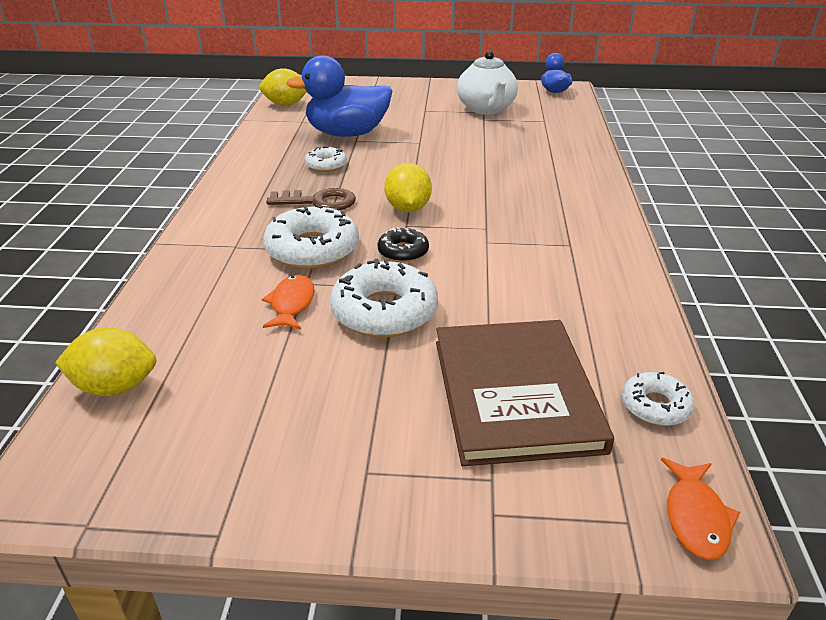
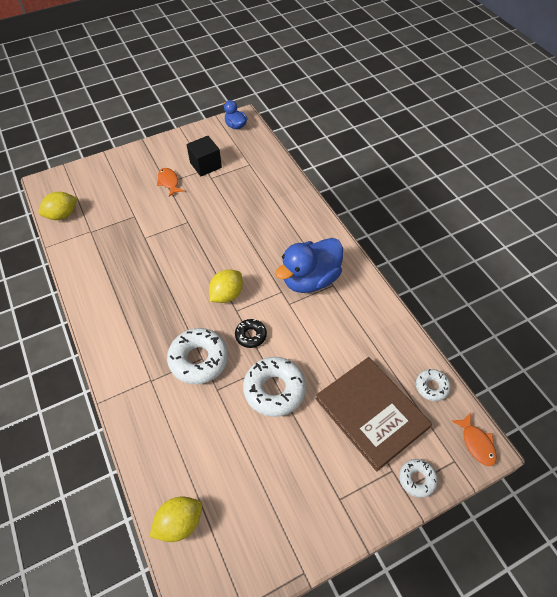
camera: 30 degrees left, 20 degrees up
(291, 304) = (222, 411): orange fish -> orange fish (169, 182)
(319, 202) = (169, 314): brown key -> none
(326, 165) = (145, 274): white donut -> white donut (417, 479)
(347, 134) = (133, 233): blue duck -> blue duck (310, 279)
(408, 208) = (227, 295): yellow lemon -> yellow lemon turned 75 degrees clockwise
(486, 109) = (205, 165): white teapot -> black cube

